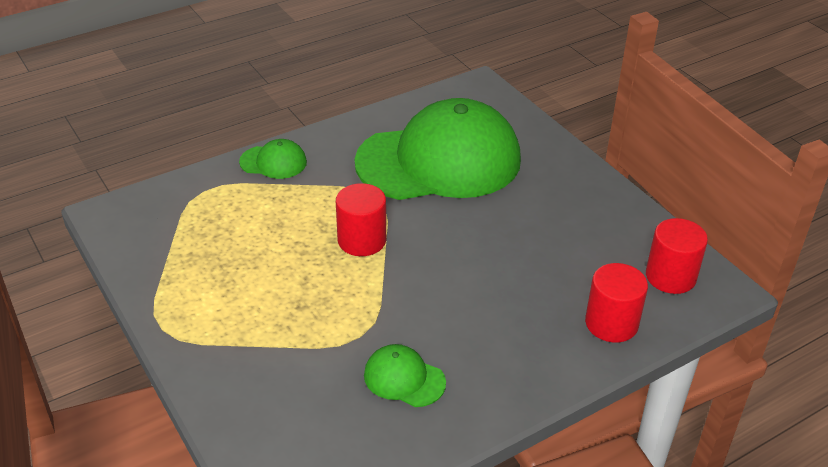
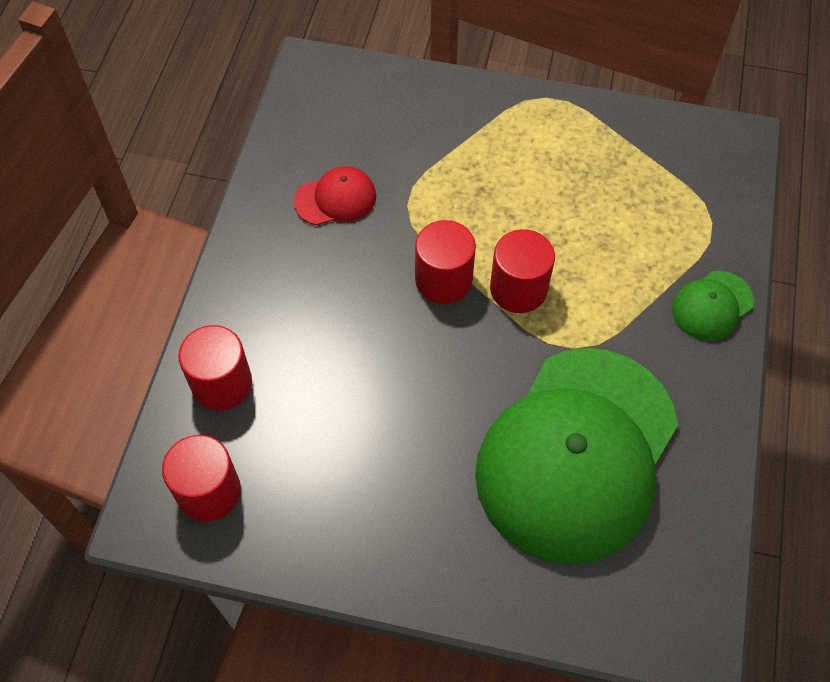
camera: 135 degrees right, 20 degrees up
(399, 276) = (443, 280): none -> red cylinder
(404, 378) = (336, 199): green cap -> red cap

